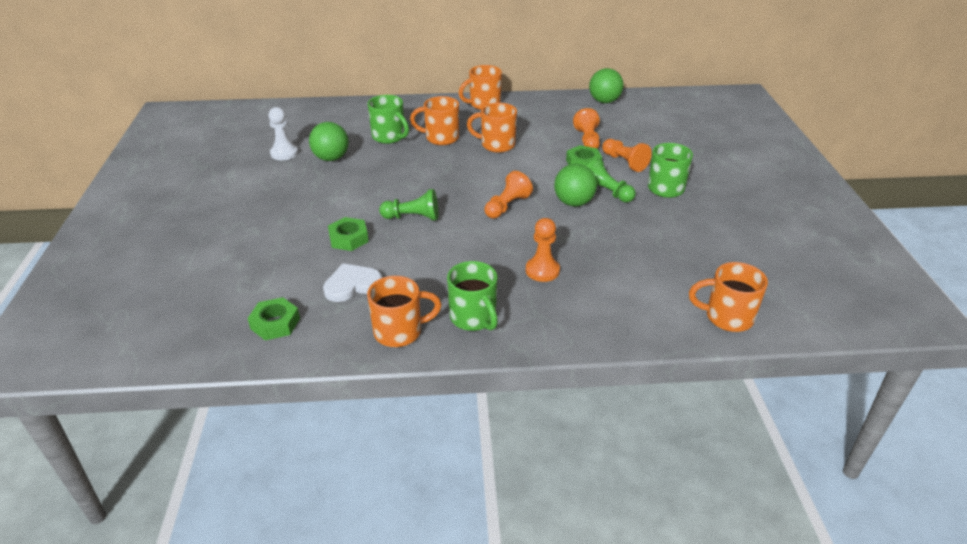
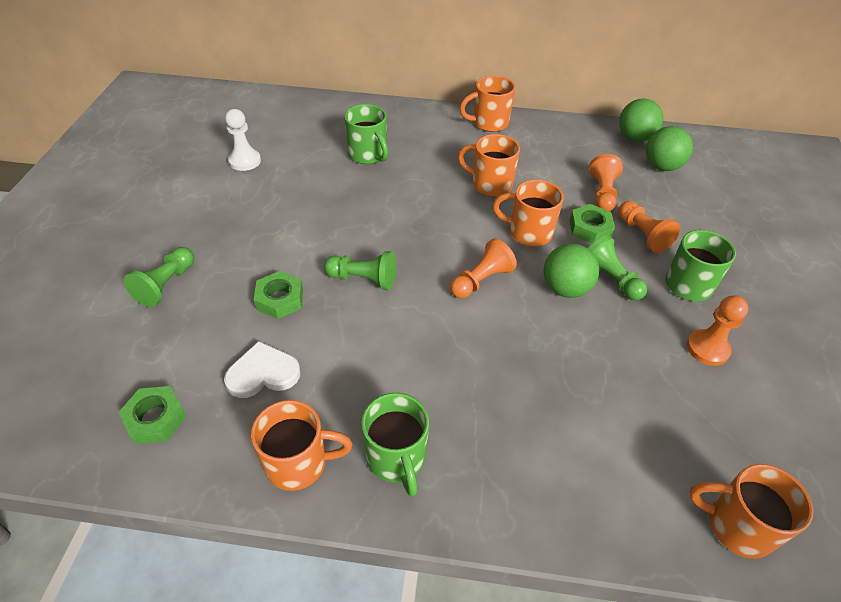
camera: 10 degrees right, 10 degrees up
(249, 242) = (166, 284): none -> green pawn
(331, 158) = (294, 176): green ball -> green ball (662, 166)
(441, 138) = (427, 165): orange mug -> orange mug (528, 232)
(542, 271) = (502, 394): orange pawn -> orange pawn (707, 349)

